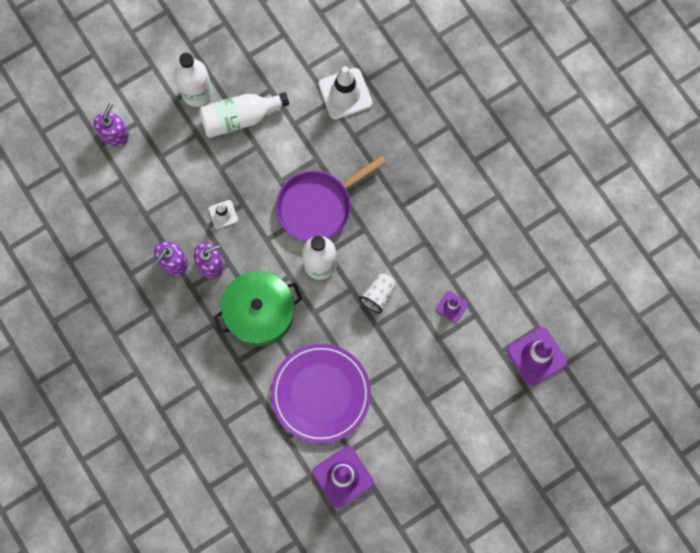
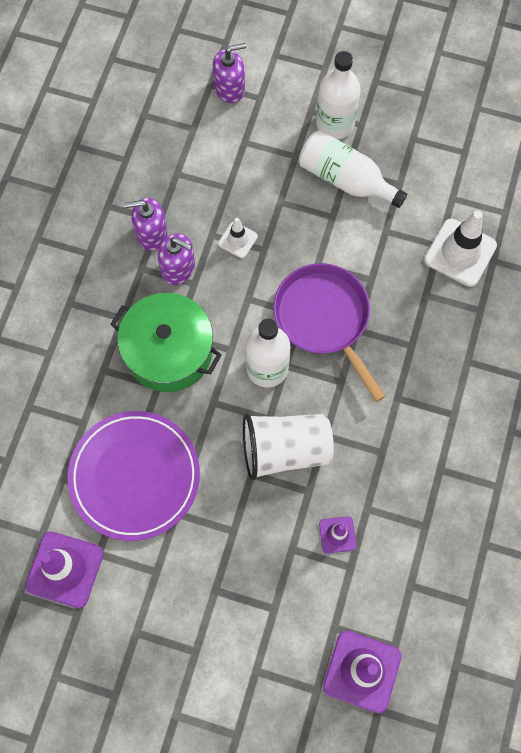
camera: 50 degrees right, 5 degrees down
(318, 206) = (324, 319): purple pan -> purple pan turned 45 degrees clockwise
(378, 295) = (285, 450): white cup -> white cup, size x1.82

